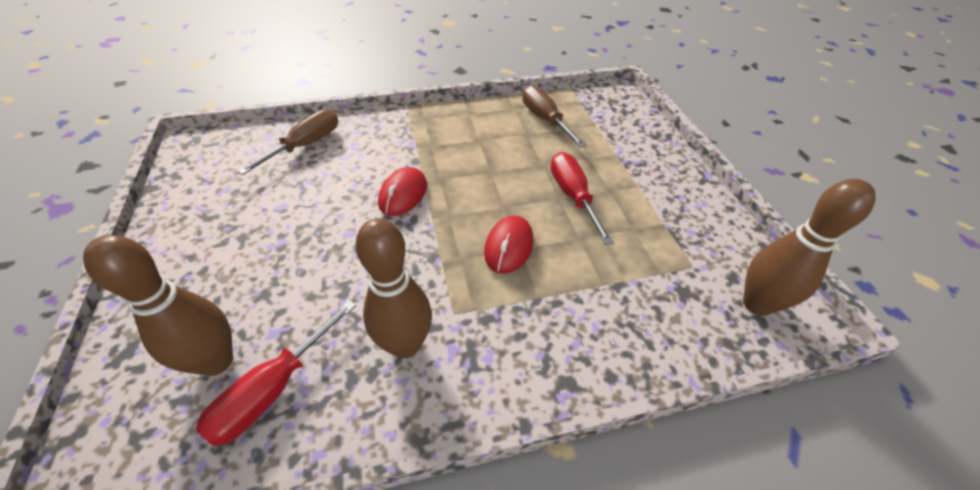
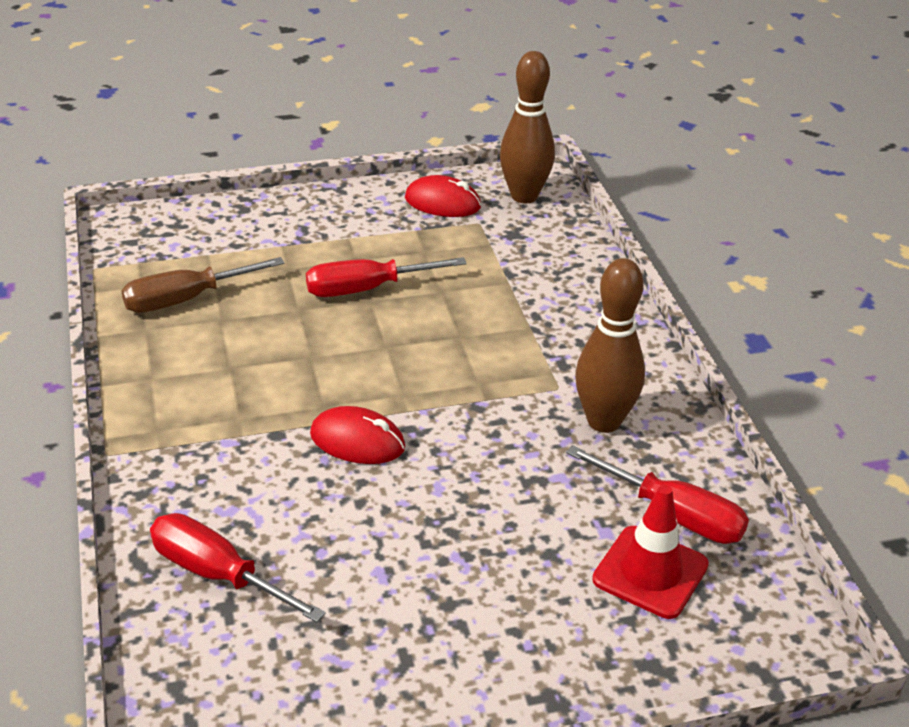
camera: 90 degrees left, 10 degrees down
(216, 361) = (650, 572): brown bowling pin -> red traffic cone
(305, 145) = (218, 574): brown screwdriver -> red screwdriver
(508, 246) = (457, 345): red mouse -> red mouse (442, 202)

